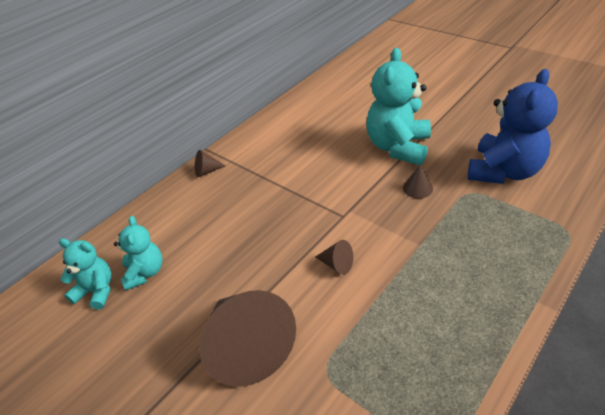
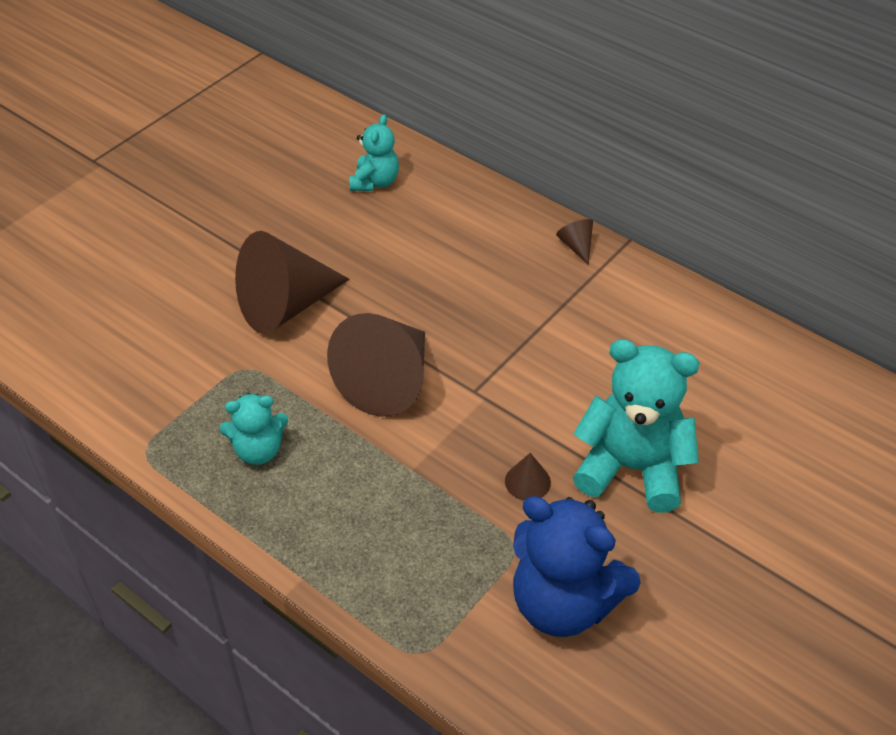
camera: 85 degrees right, 5 degrees up
(145, 273) = (396, 214): turquoise teddy bear -> turquoise teddy bear (258, 450)
(337, 264) = (387, 382): brown cone -> brown cone, size x2.44

